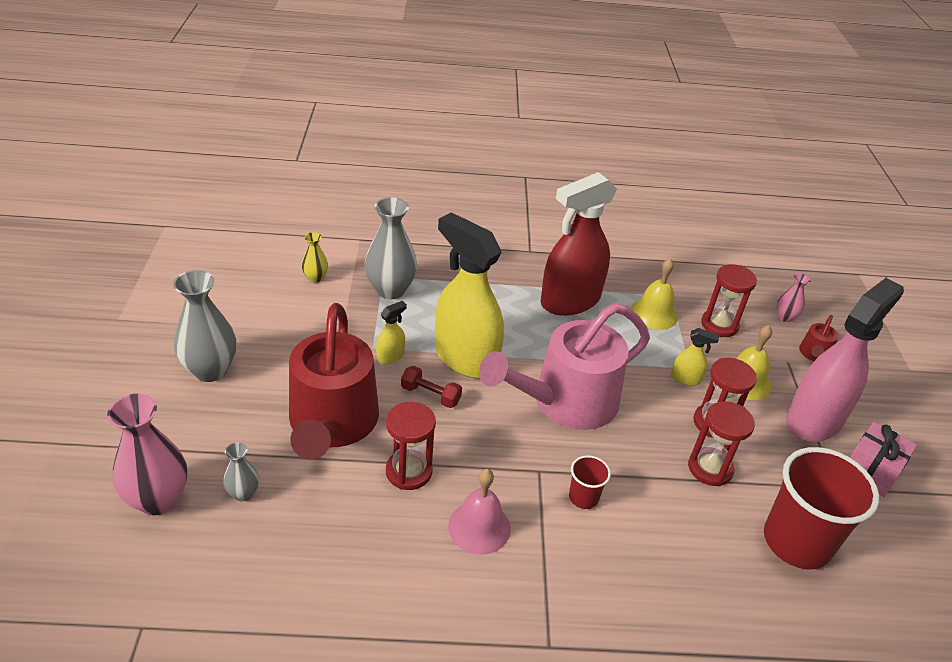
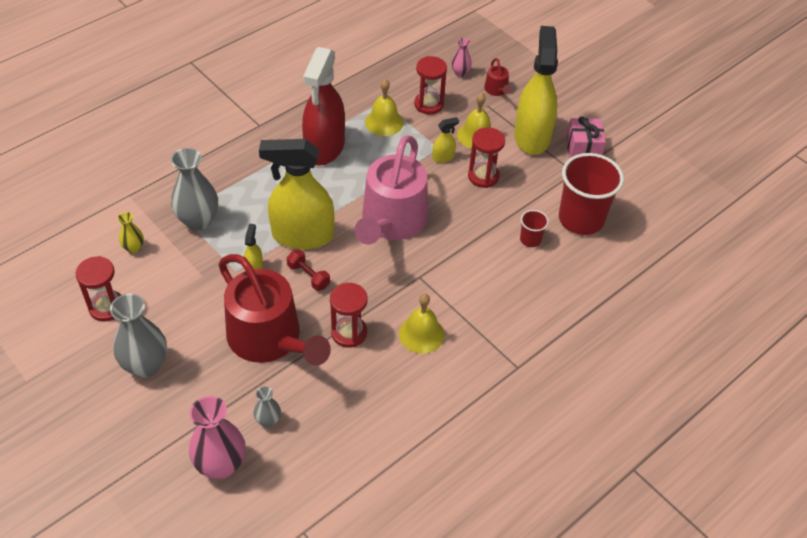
camera: 40 degrees left, 10 degrees up
(430, 395) = (308, 276): red dumbbell -> red dumbbell turned 60 degrees clockwise
(479, 527) = (421, 334): pink bell -> yellow bell
(583, 497) = (458, 274): red cup -> red cup (530, 239)
(710, 468) = (505, 207): red hourglass -> red hourglass (107, 307)
(814, 420) = (532, 137): pink spray bottle -> yellow spray bottle

